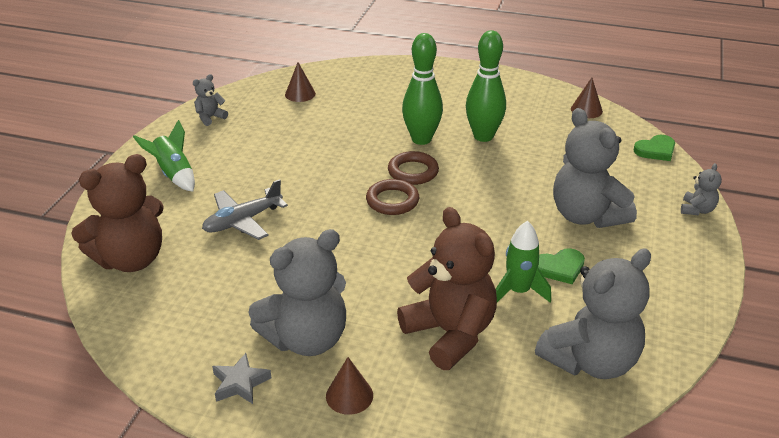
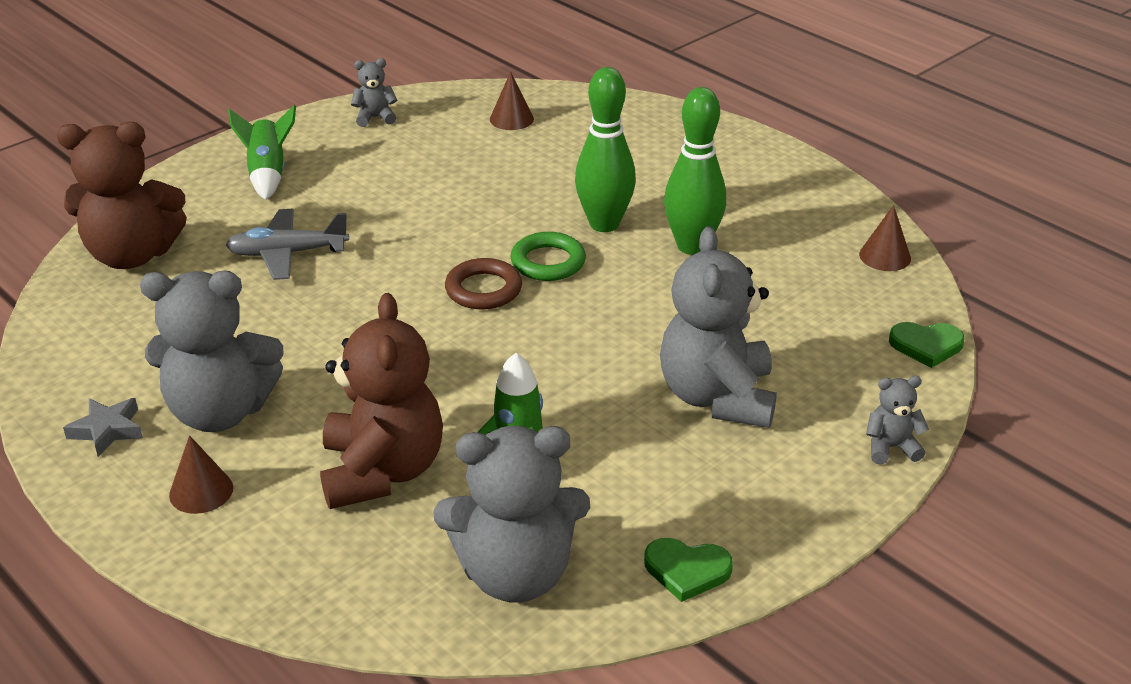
camera: 30 degrees right, 0 degrees up
(413, 172) = (548, 262): brown ring -> green ring
(560, 268) = (604, 449): green heart -> green heart (687, 570)
(697, 210) = (891, 447): grey teddy bear -> grey teddy bear turned 150 degrees counterclockwise

